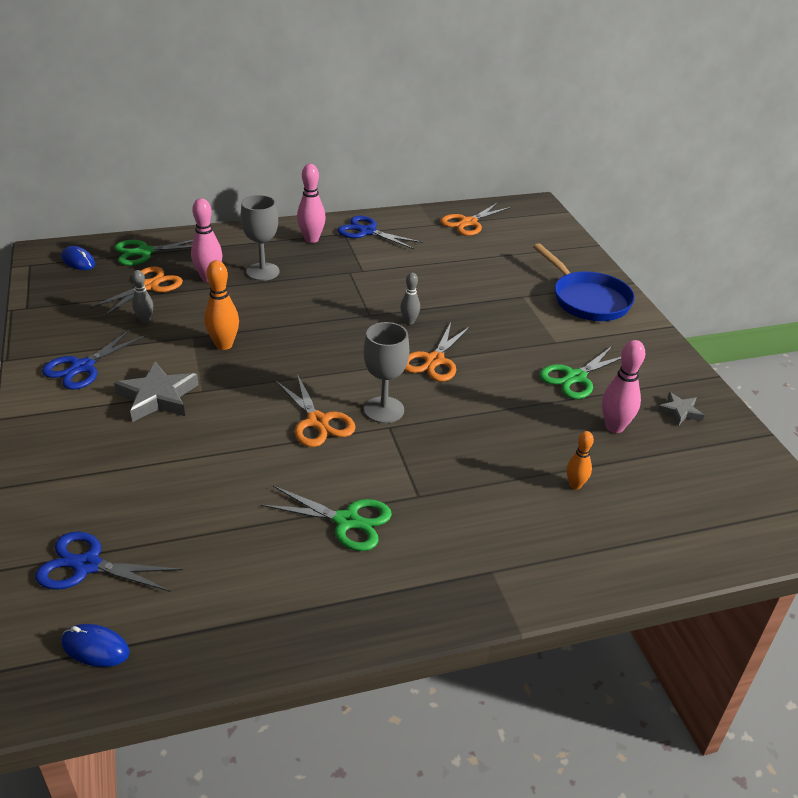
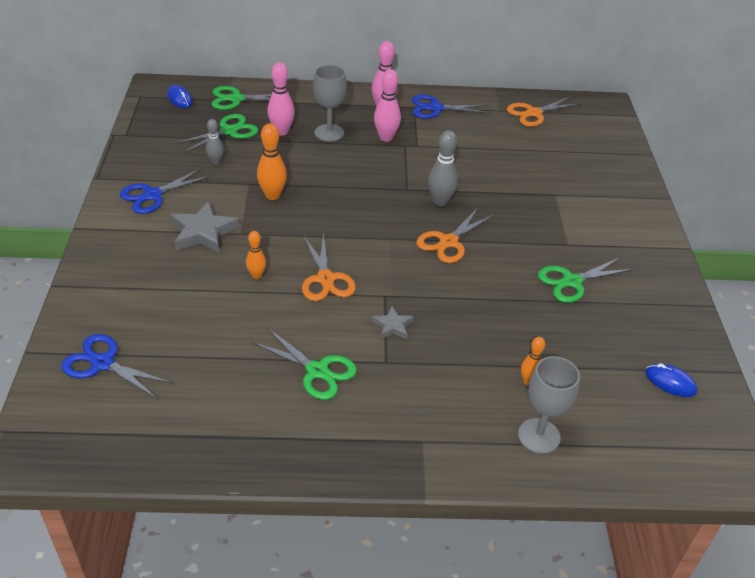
camera: 15 degrees right, 5 degrees up
(95, 648) = (88, 430): blue mouse -> blue mouse (670, 382)
(148, 286) = (229, 131): orange scissors -> green scissors
(238, 432) = (256, 275): none -> orange bowling pin
(367, 232) = (435, 108): blue scissors -> blue scissors turned 45 degrees counterclockwise
(384, 410) = (386, 279): grey goblet -> grey goblet (538, 436)
(409, 321) = (440, 201): grey bowling pin -> grey bowling pin, size x1.62
(587, 299) = (616, 208): blue pan -> none
(614, 427) = (588, 335): pink bowling pin -> pink bowling pin (386, 138)
(679, 411) = (657, 333): grey star -> grey star (392, 326)

